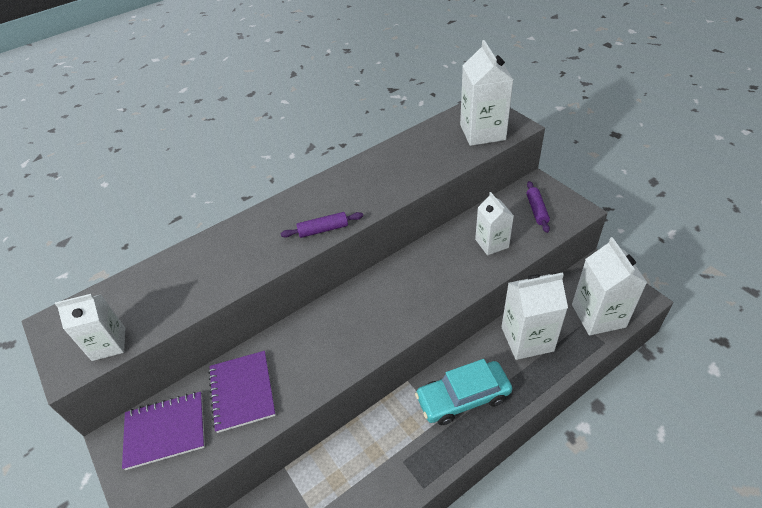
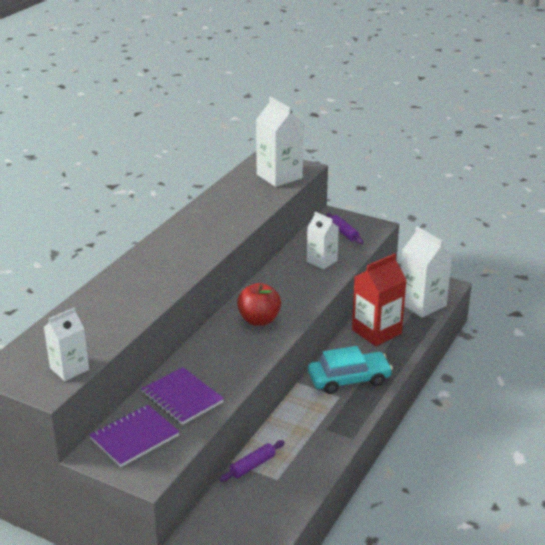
camera: 30 degrees left, 15 degrees down
(323, 230) = (194, 262): purple rolling pin -> purple rolling pin (252, 466)
(380, 307) = (259, 320): none -> red apple
(463, 398) = (349, 379): turquoise car -> turquoise car turned 150 degrees counterclockwise
(527, 339) = (376, 331): white carton -> red carton

